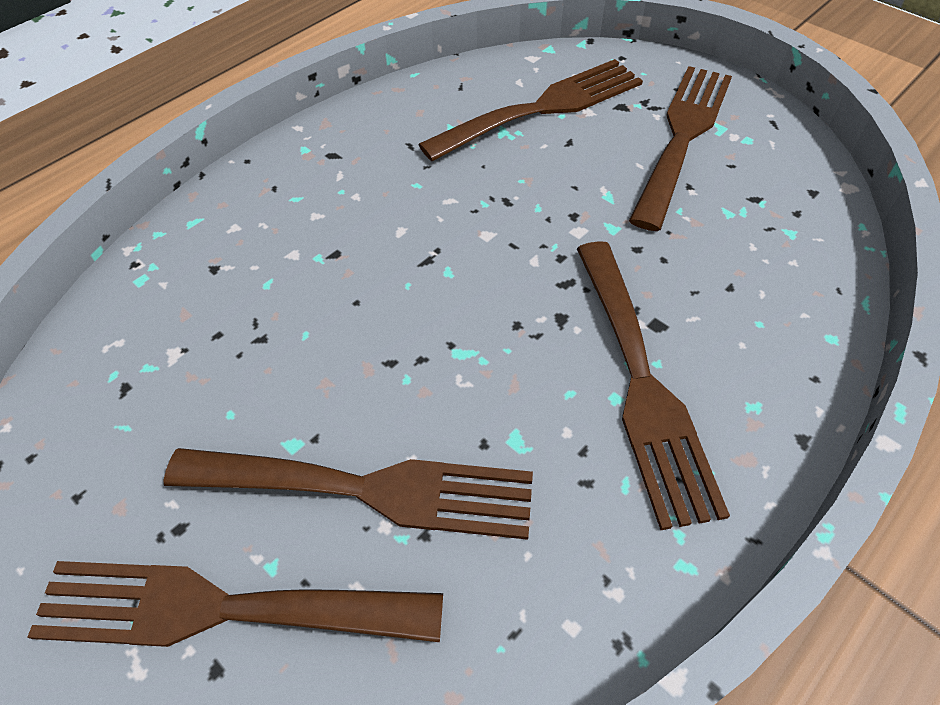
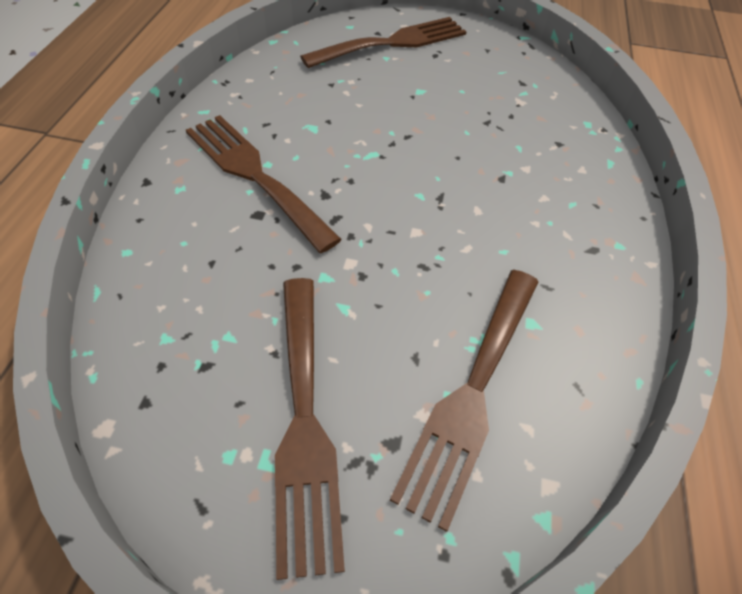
camera: 145 degrees right, 0 degrees up
(369, 489) = (369, 88): brown fork -> none

